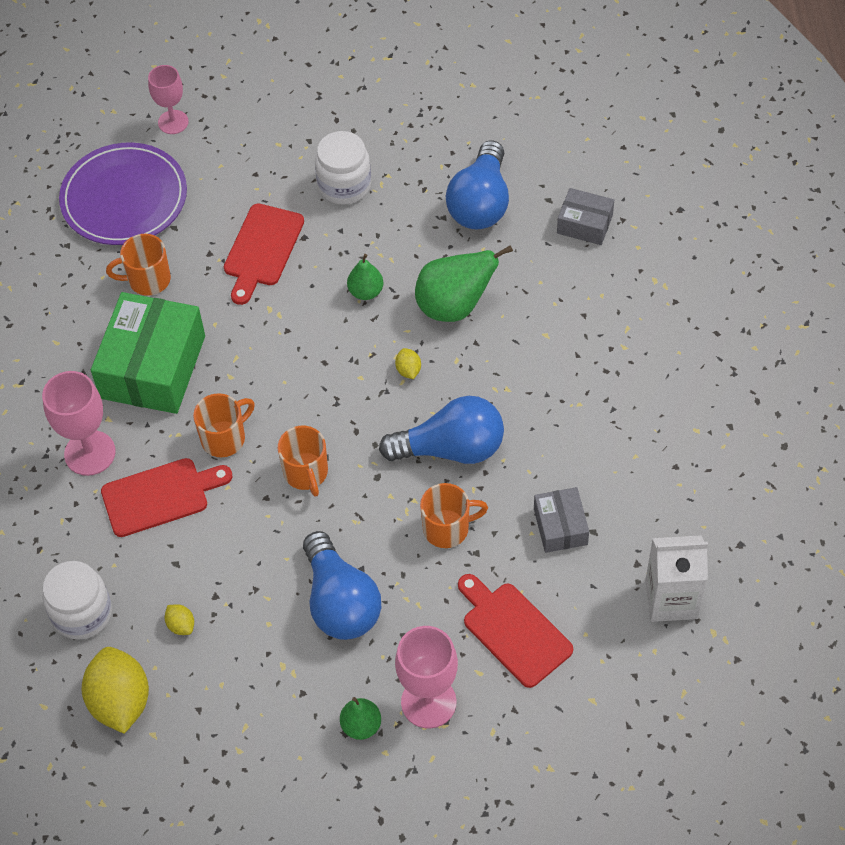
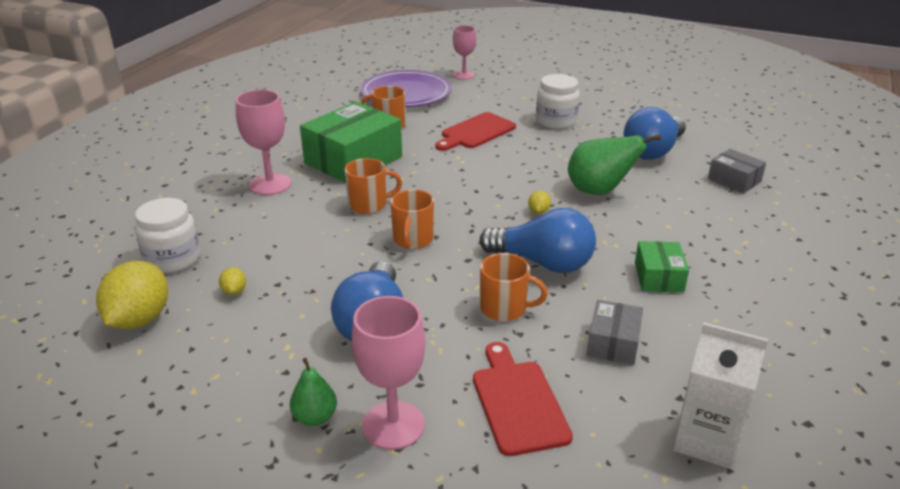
camera: 25 degrees right, 25 degrees down
(160, 496) = (294, 218): red cutting board -> none
(366, 291) = (535, 167): green pear -> none
(566, 420) = (658, 277): none -> green box

